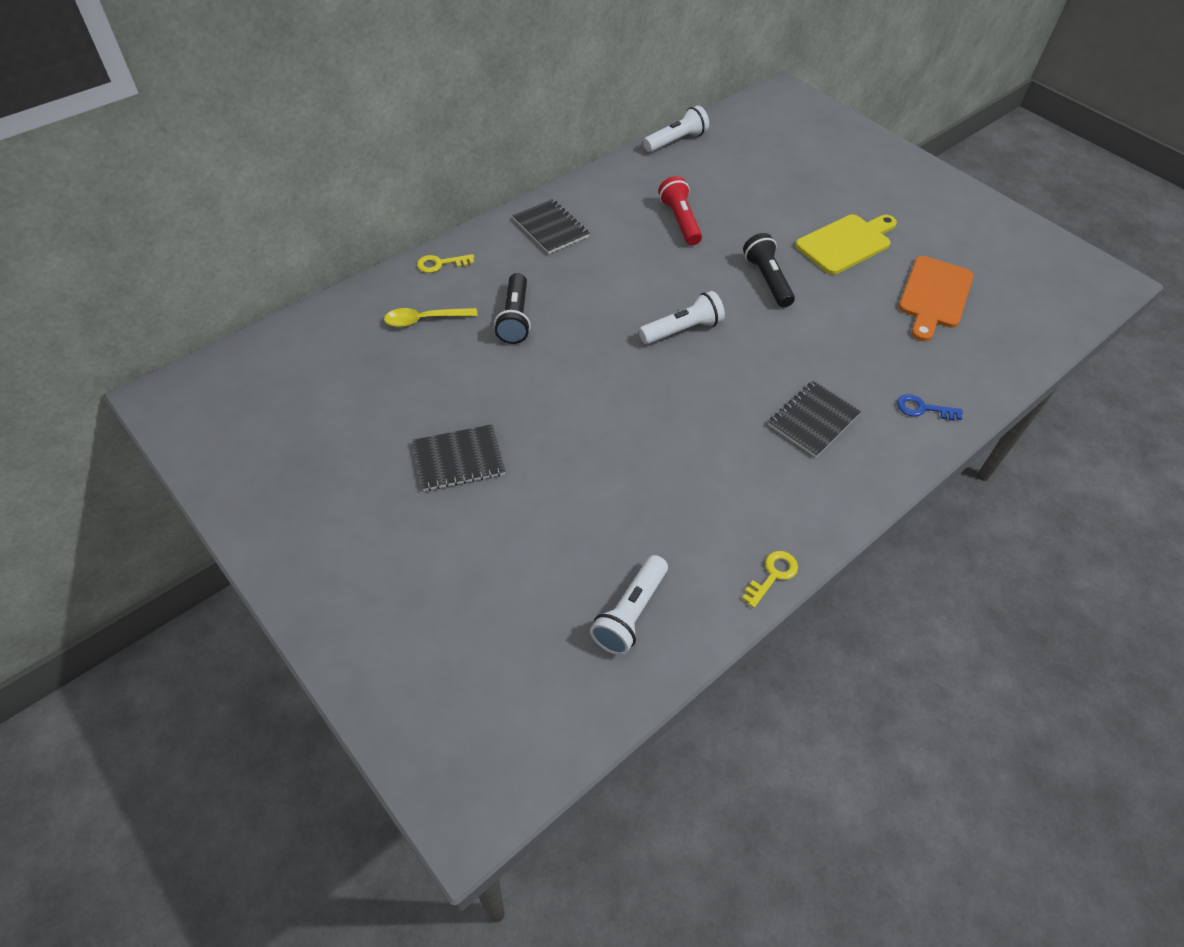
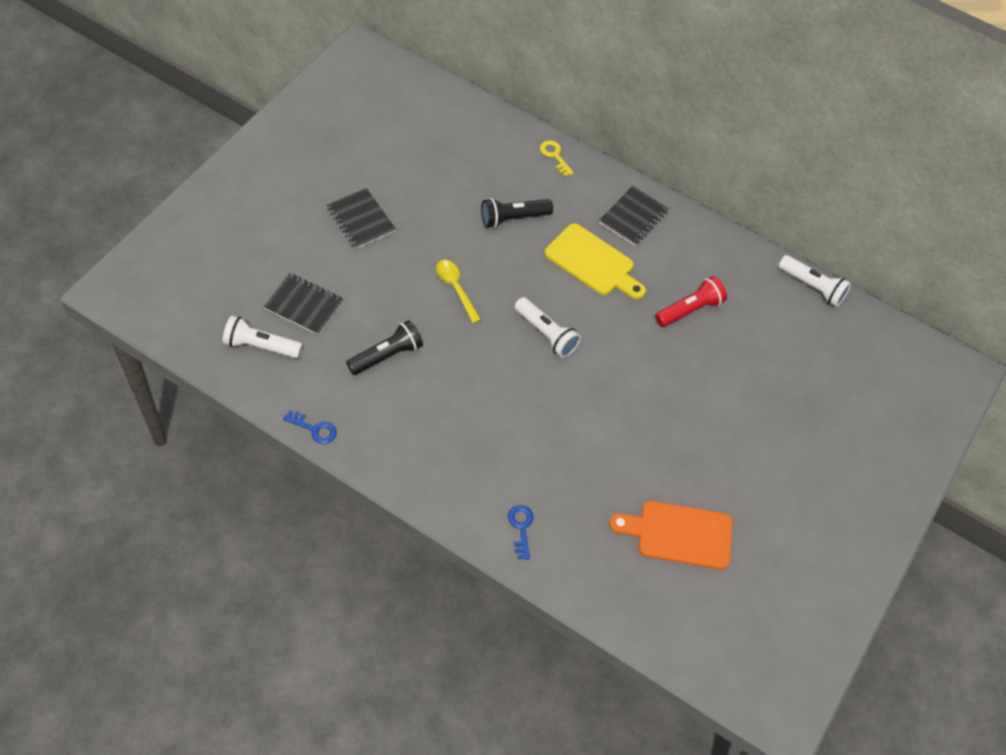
camera: 70 degrees right, 5 degrees up
(424, 320) = (488, 163): yellow spoon -> yellow spoon (456, 288)
(767, 280) = (638, 389): black flashlight -> black flashlight (387, 355)
(773, 575) = (314, 429): yellow key -> blue key
(813, 420) = (477, 442): black notebook -> black notebook (304, 305)
(846, 243) = (723, 451): yellow cutting board -> yellow cutting board (592, 262)

